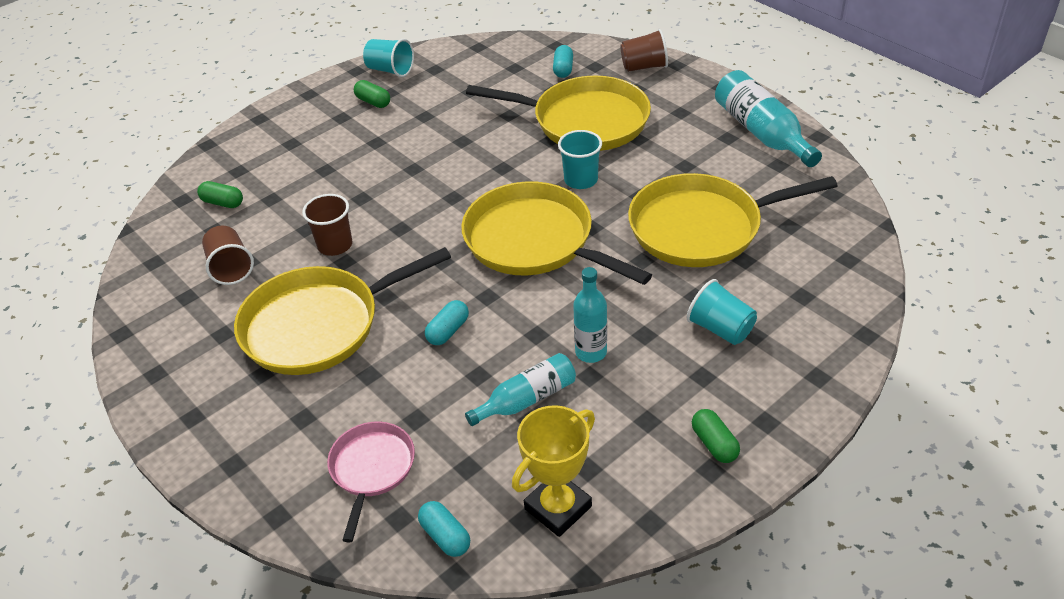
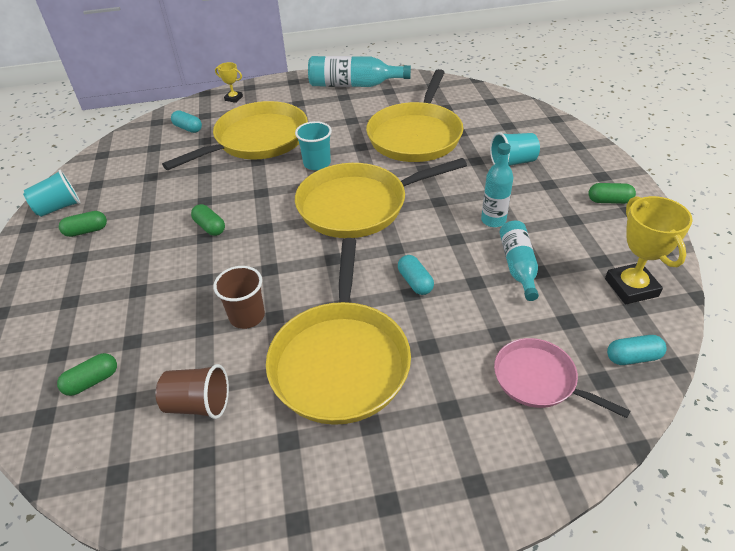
camera: 60 degrees left, 0 degrees up
(429, 164) = (210, 227): none -> green capsule
(644, 67) = (233, 98): brown cup -> yellow trophy

